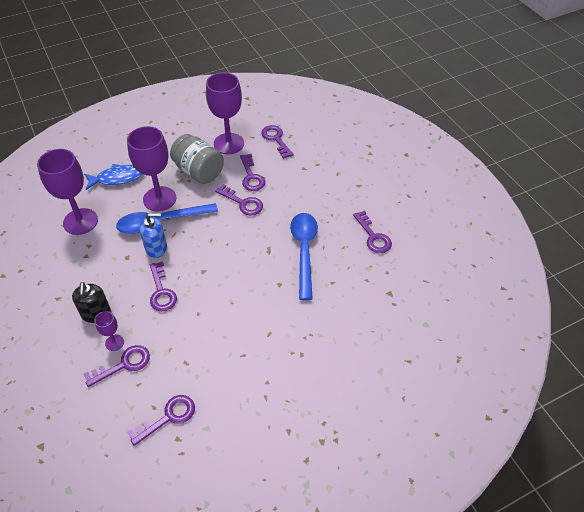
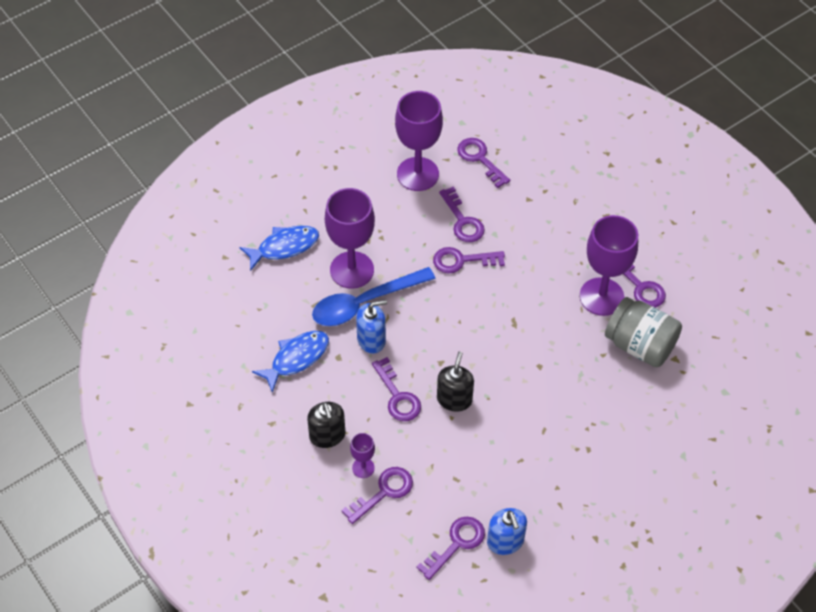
camera: 10 degrees left, 5 degrees up
(80, 221) = (259, 316): purple goblet -> purple goblet (601, 296)
(95, 254) = (296, 358): none -> blue fish
(199, 171) = (390, 222): grey jar -> grey jar (639, 345)
(204, 300) = (454, 399): none -> black soap dispenser
(210, 421) = (505, 541): none -> blue soap dispenser
(242, 202) = (462, 261): purple key -> purple key turned 150 degrees clockwise
(304, 251) = (559, 318): blue spoon -> none

